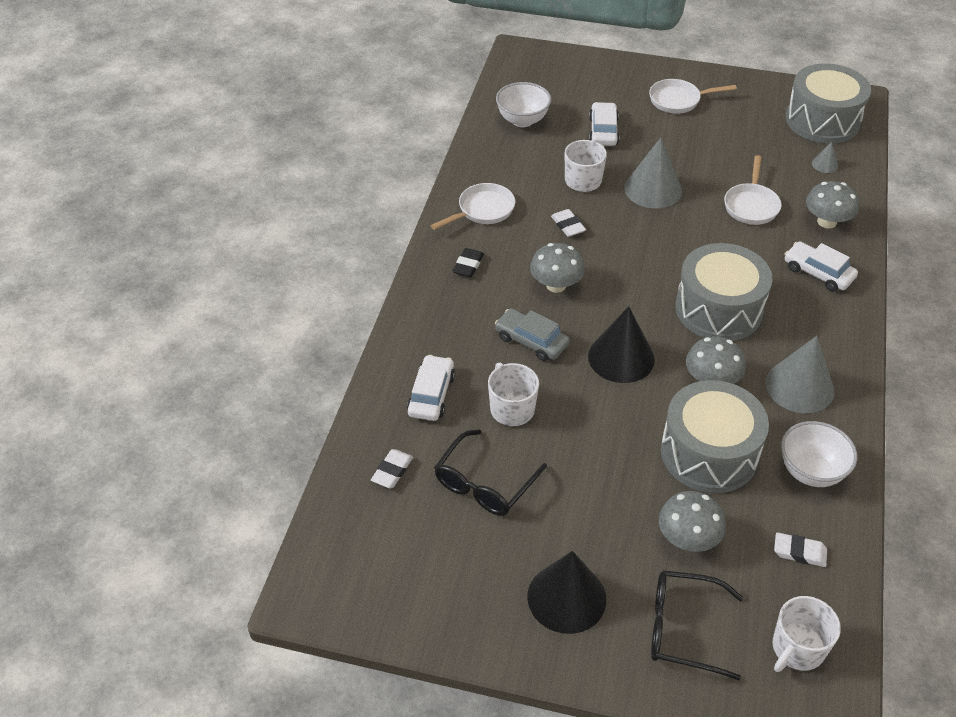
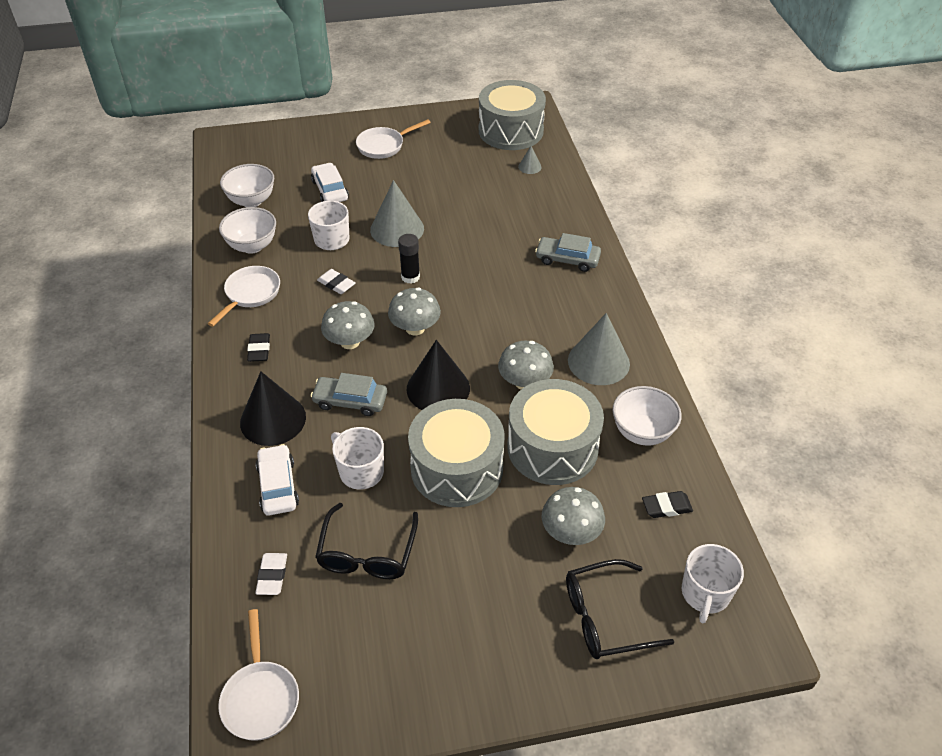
camera: 25 degrees left, 0 degrees up
(504, 165) = (252, 246): none -> white bowl
(566, 597) = (491, 632): black cone -> black cone (273, 419)
(644, 241) = (410, 277): none -> black glue stick
(718, 309) = (501, 317): grey drum -> grey drum (457, 468)
(751, 205) = (486, 218): white pan -> white pan (260, 697)
(799, 552) = (666, 507): white eraser -> black eraser
(818, 273) = (567, 259): white car -> grey car
(826, 222) = (554, 214): grey mushroom -> grey mushroom (415, 328)

